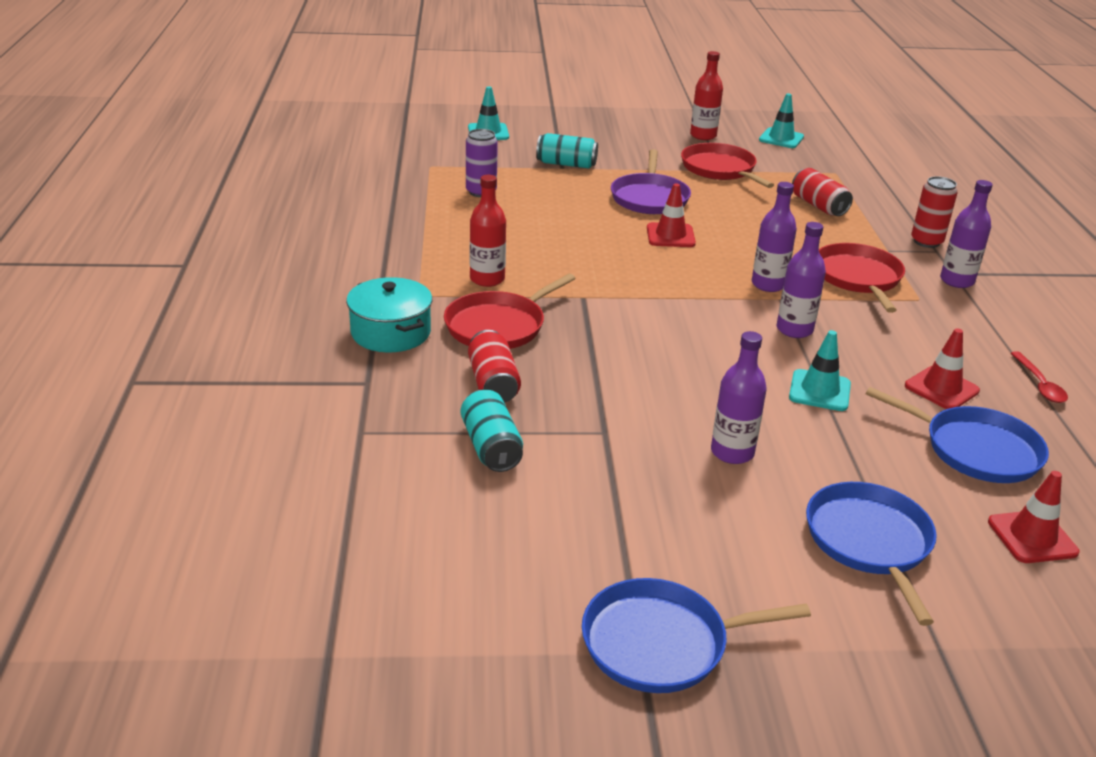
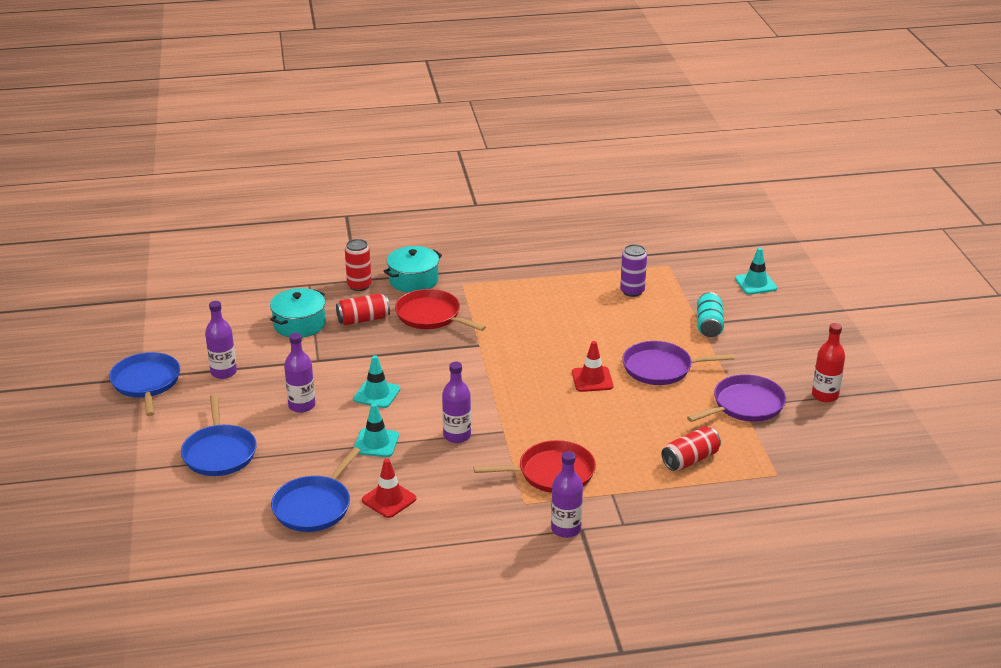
camera: 85 degrees right, 0 degrees up
(487, 279) = (492, 306): red bottle -> none
(491, 447) = (299, 324): turquoise can -> turquoise pot
(720, 169) = (745, 405): red pan -> purple pan
(768, 284) = (524, 426): purple bottle -> purple bottle (223, 372)
(781, 138) = (850, 444): turquoise traffic cone -> turquoise traffic cone (377, 394)
(869, 542) = (219, 452): blue pan -> blue pan turned 90 degrees clockwise
(926, 242) = (640, 519): red can -> red can (359, 286)
(1032, 537) = (224, 517): red traffic cone -> none
(1039, 384) = (403, 551): red spoon -> none

